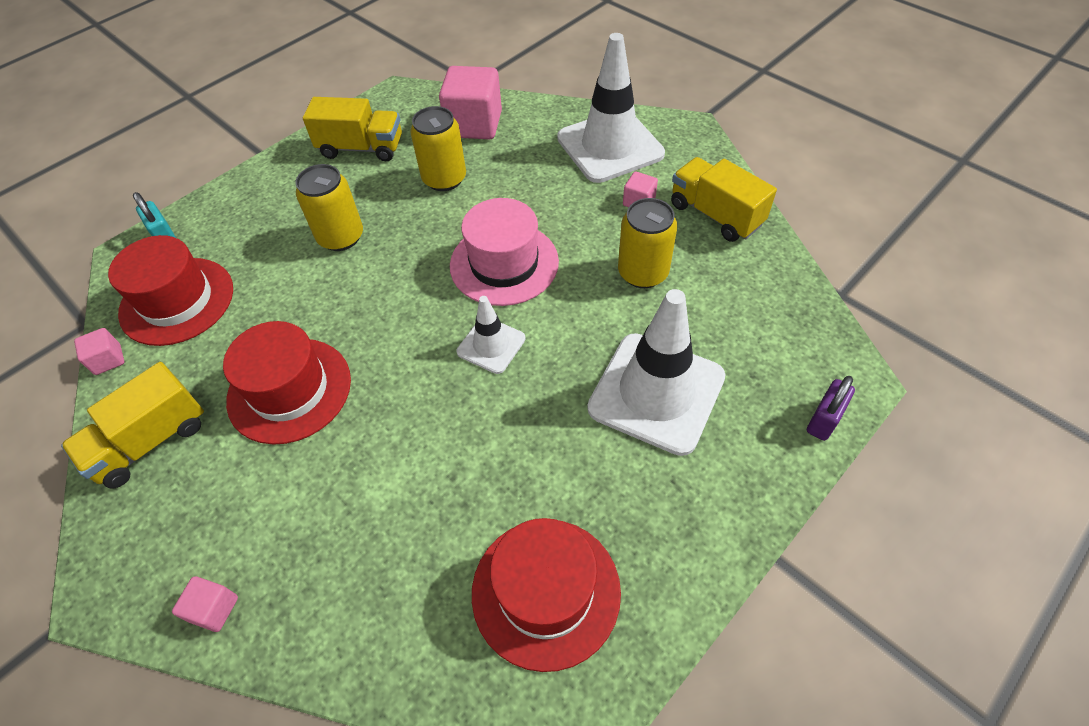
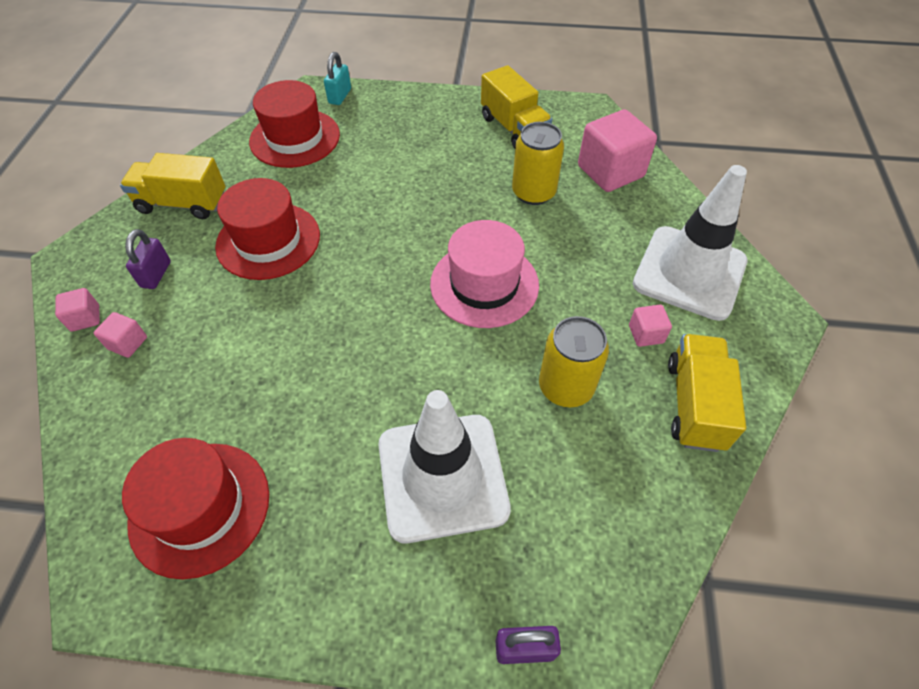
camera: 50 degrees right, 0 degrees up
(108, 360) = (227, 142): pink cube -> pink cube (127, 343)
(225, 511) = (156, 274): none -> purple padlock
(341, 237) = (420, 176): yellow can -> none
(491, 345) = (397, 328): white traffic cone -> none

